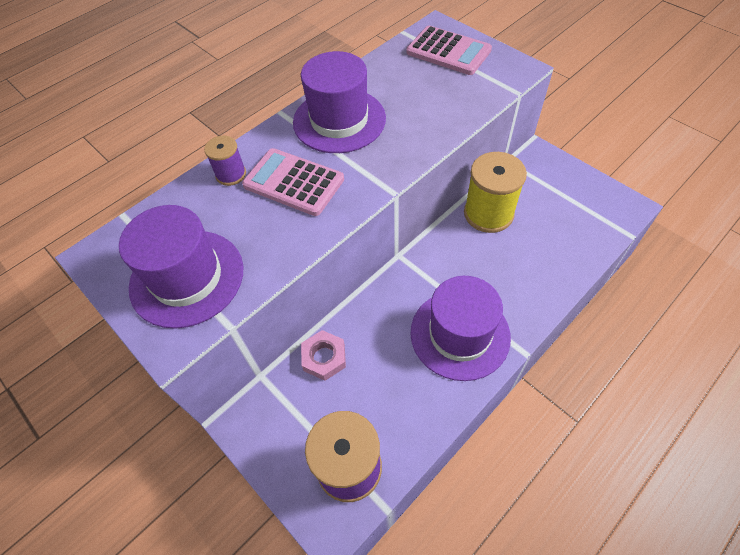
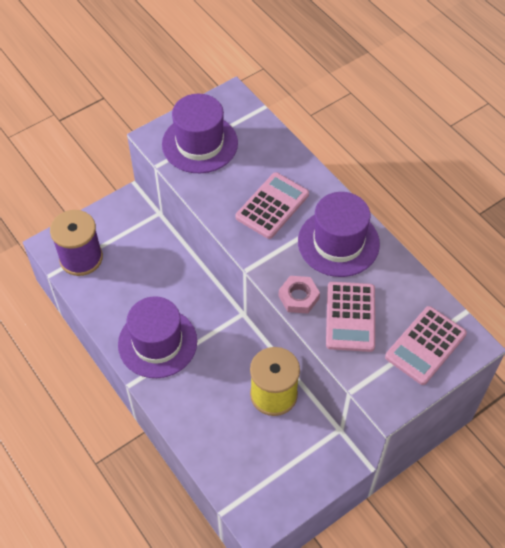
camera: 95 degrees right, 0 degrees up
(231, 174) = (290, 167): purple spool -> none
(324, 358) = (162, 251): pink nut -> pink nut (298, 297)
(433, 101) = (350, 317): none -> pink calculator

